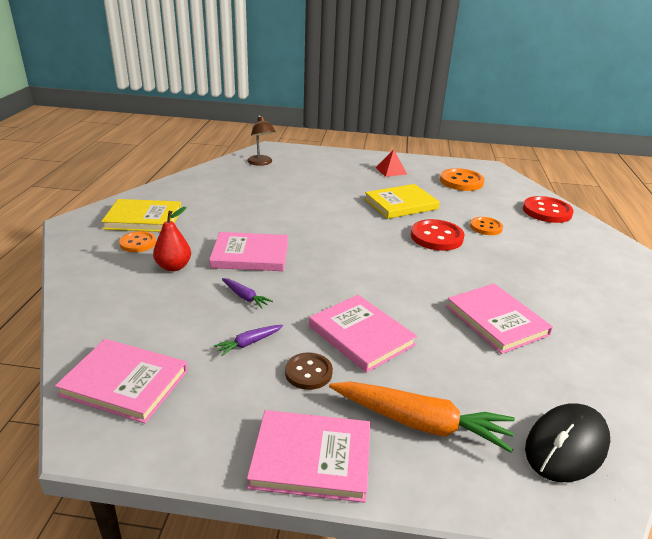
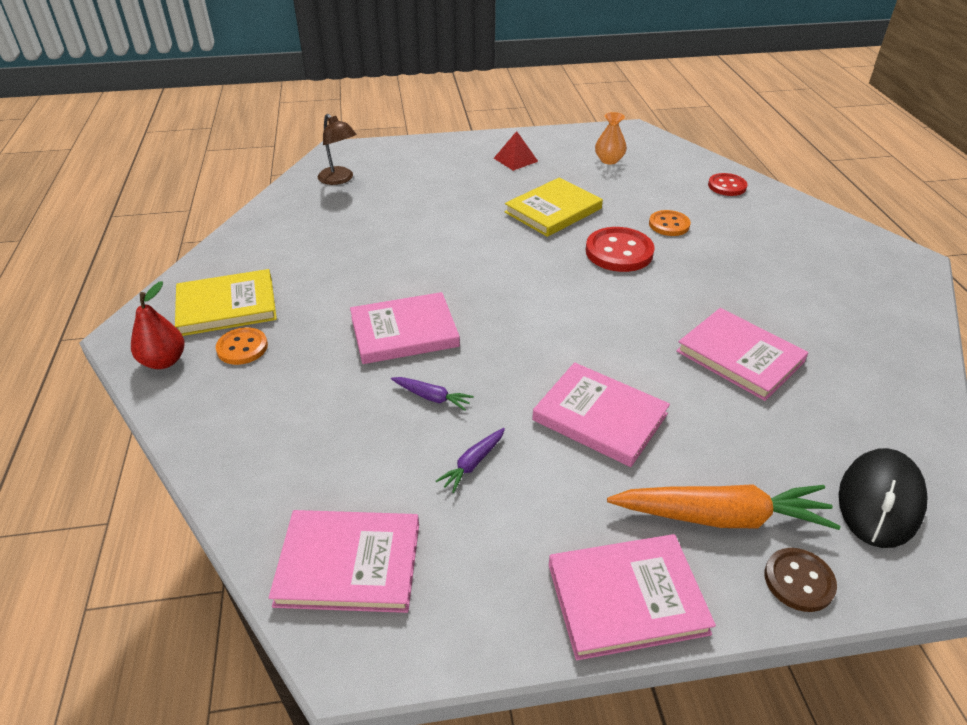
camera: 15 degrees left, 10 degrees up
(174, 267) = (313, 374): red pear -> red pear (164, 361)
(308, 372) = (565, 485): brown button -> brown button (799, 581)
(461, 181) = (609, 160): orange button -> orange vase
(547, 211) = (727, 186): red button -> red button, size x0.63

